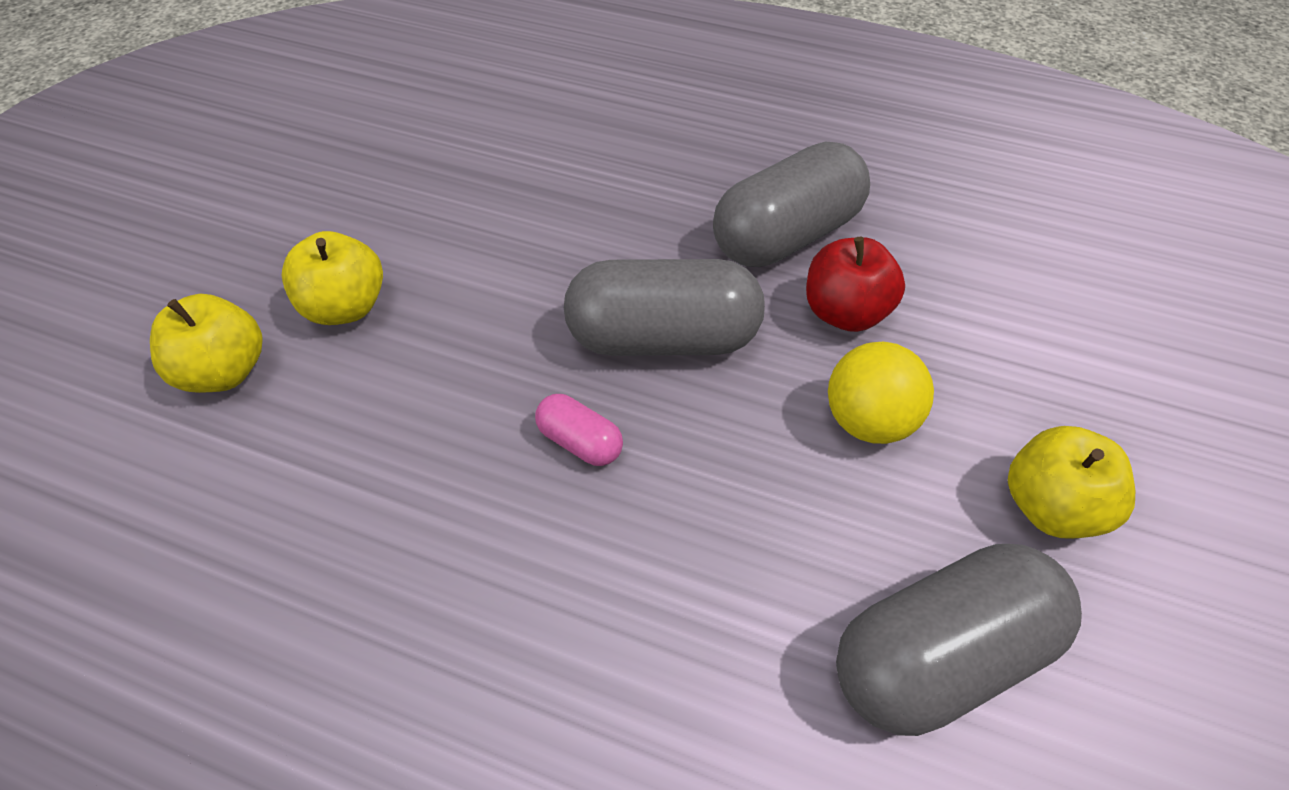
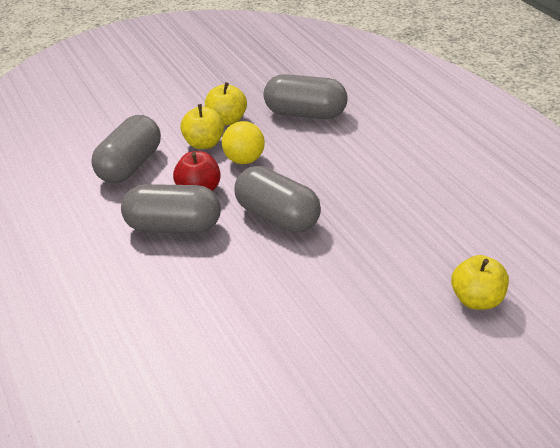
camera: 135 degrees left, 15 degrees down
(345, 307) = (401, 302): yellow apple -> yellow apple (204, 144)
(580, 442) = (349, 202): pink capsule -> none
(1015, 290) = (130, 166): none -> grey capsule

